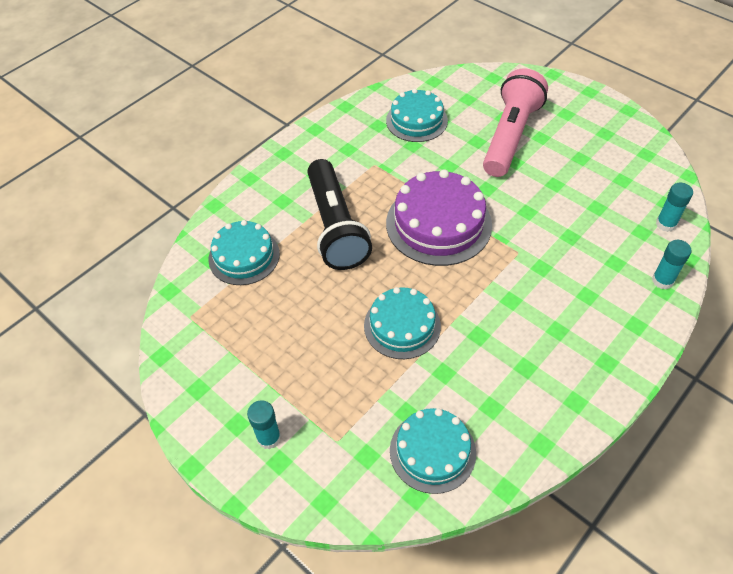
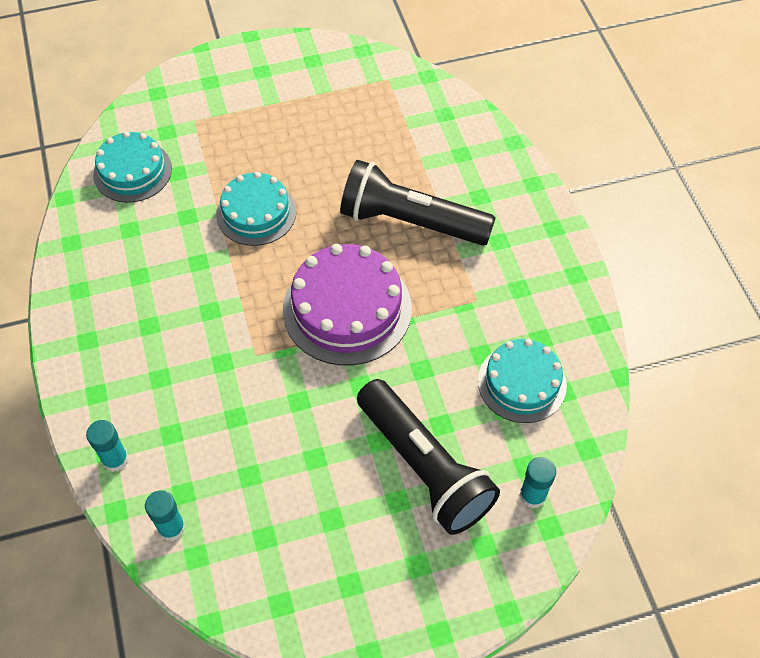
camera: 120 degrees right, 5 degrees up
(244, 256) = (428, 138): turquoise cake -> none
(269, 438) = (233, 84): turquoise glue stick -> turquoise glue stick (532, 495)
(510, 136) = (424, 467): pink flashlight -> black flashlight

